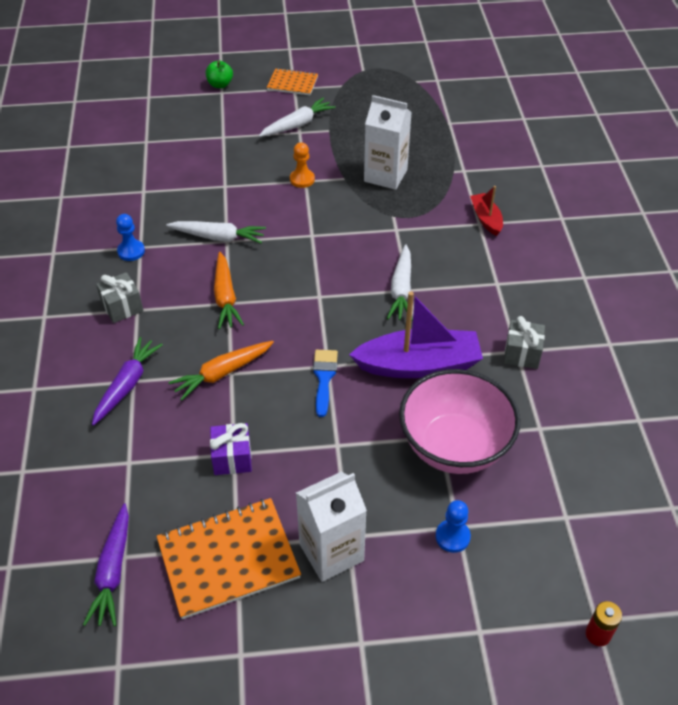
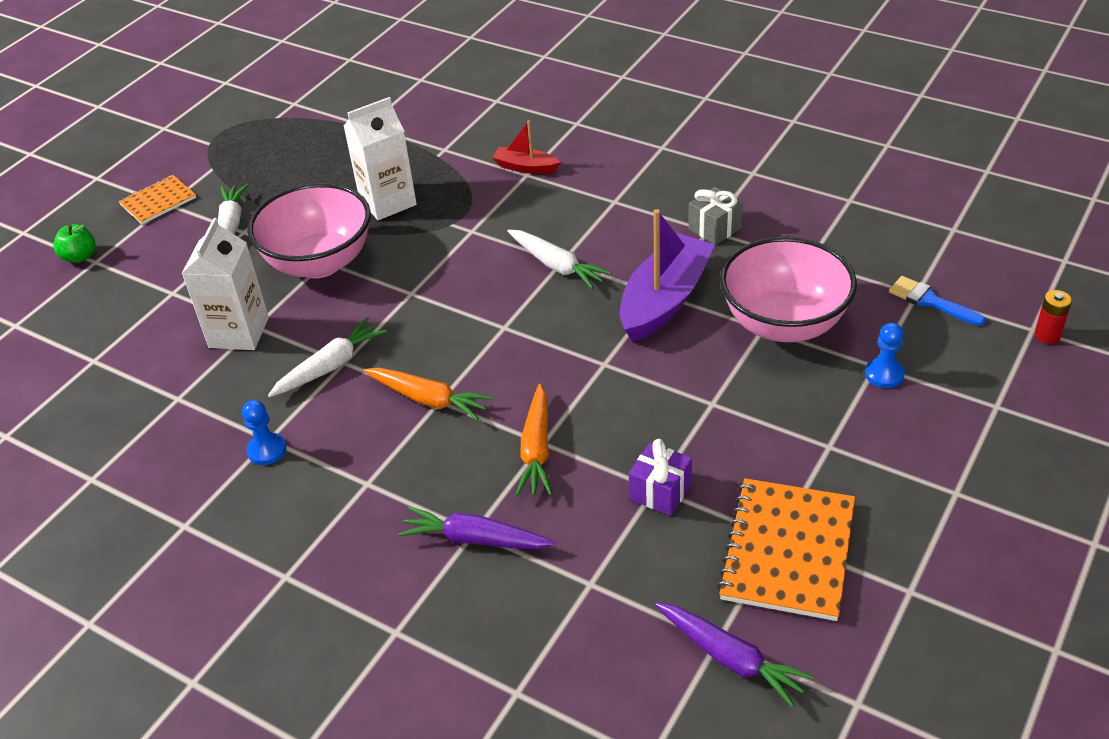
camera: 50 degrees left, 5 degrees down
(122, 307) = (349, 495): grey gift -> none
(127, 385) = (475, 539): purple carrot -> purple carrot turned 45 degrees counterclockwise
(302, 179) = (319, 262): orange pawn -> pink bowl
(324, 378) = (618, 373): blue brush -> blue brush (930, 301)
(331, 552) = (839, 467): white carton -> white carton (239, 332)

